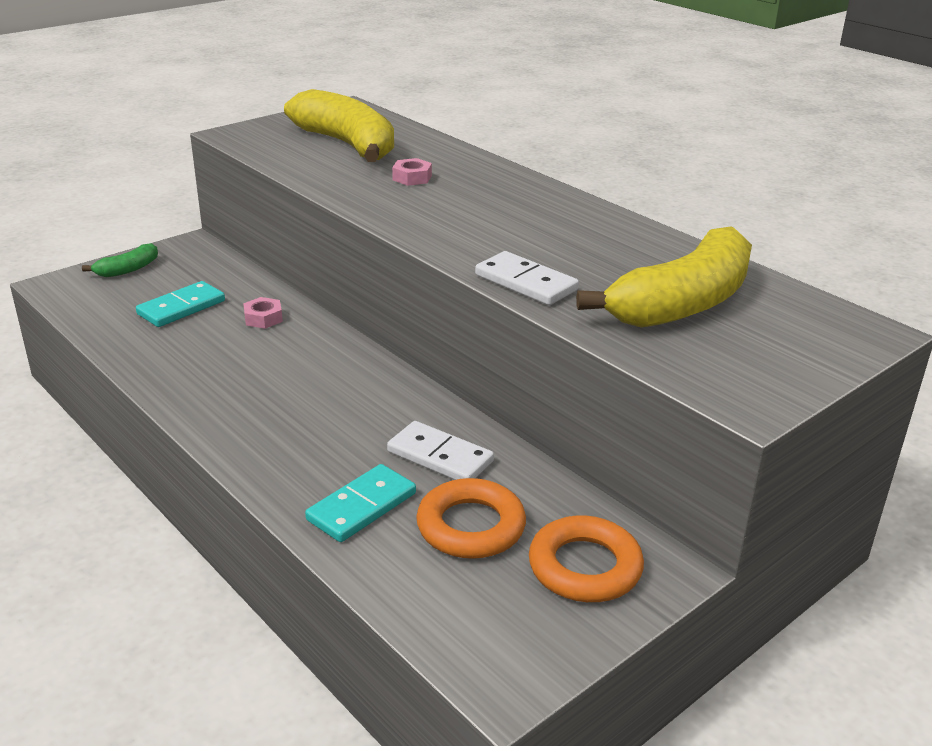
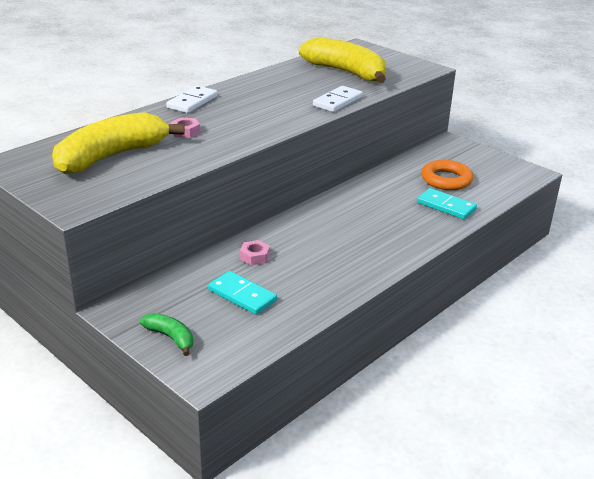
camera: 95 degrees left, 0 degrees up
(440, 457) = (396, 188): white domino -> white domino (192, 102)
(585, 567) = (459, 156): orange ring -> none

